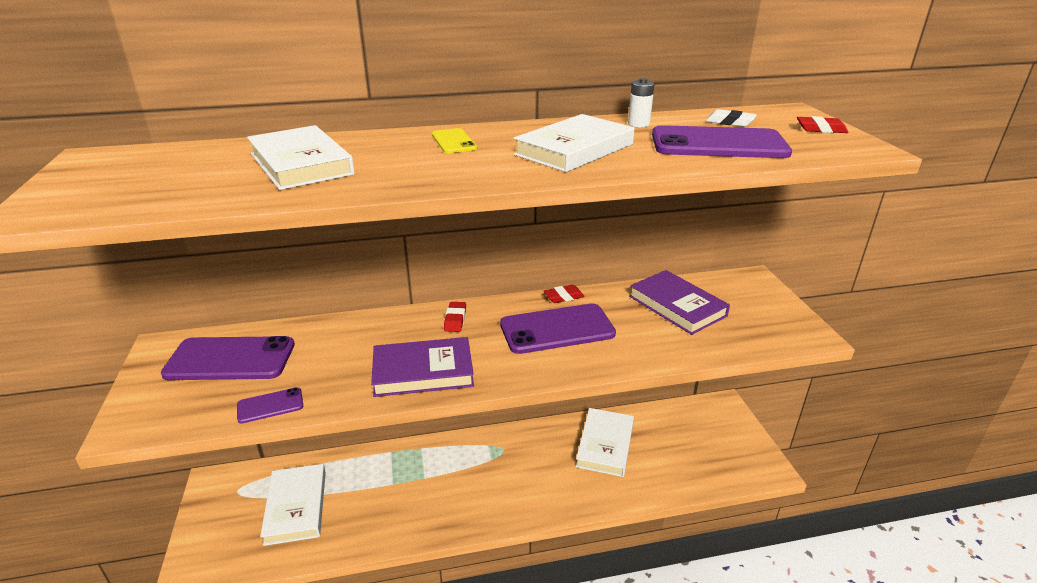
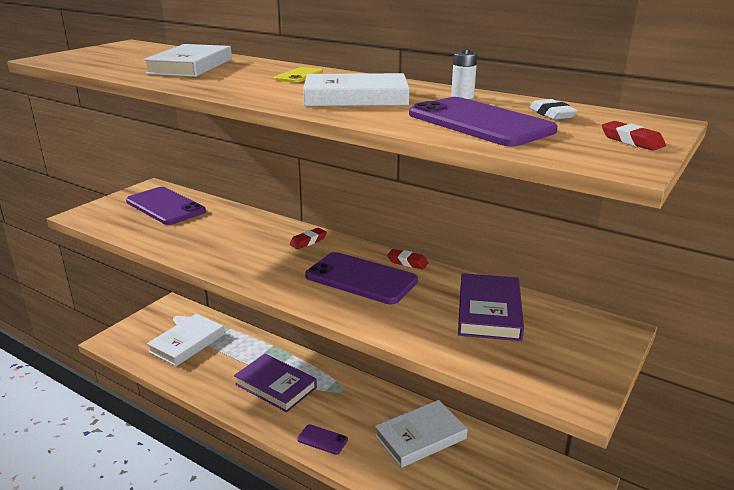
camera: 45 degrees right, 5 degrees down
(270, 405) = (141, 236): purple phone -> purple phone (322, 439)
(423, 371) = (236, 259): purple book -> purple book (275, 386)

